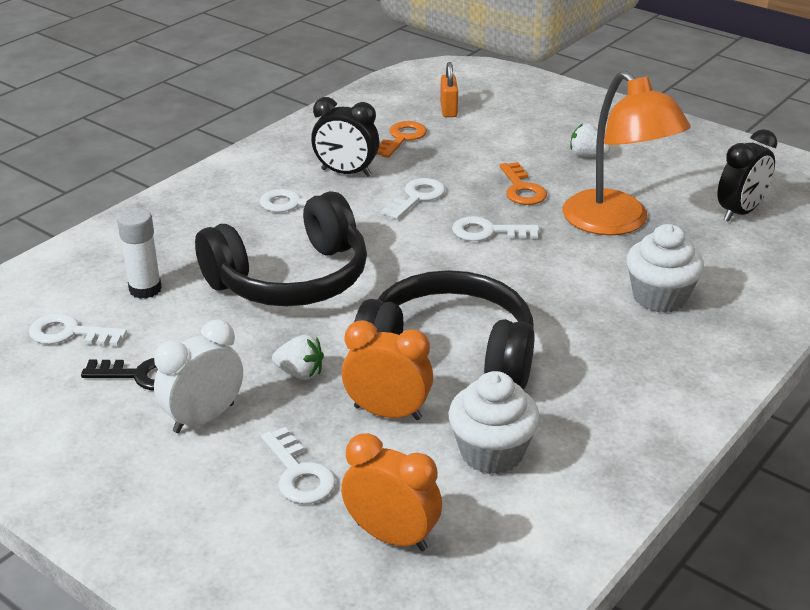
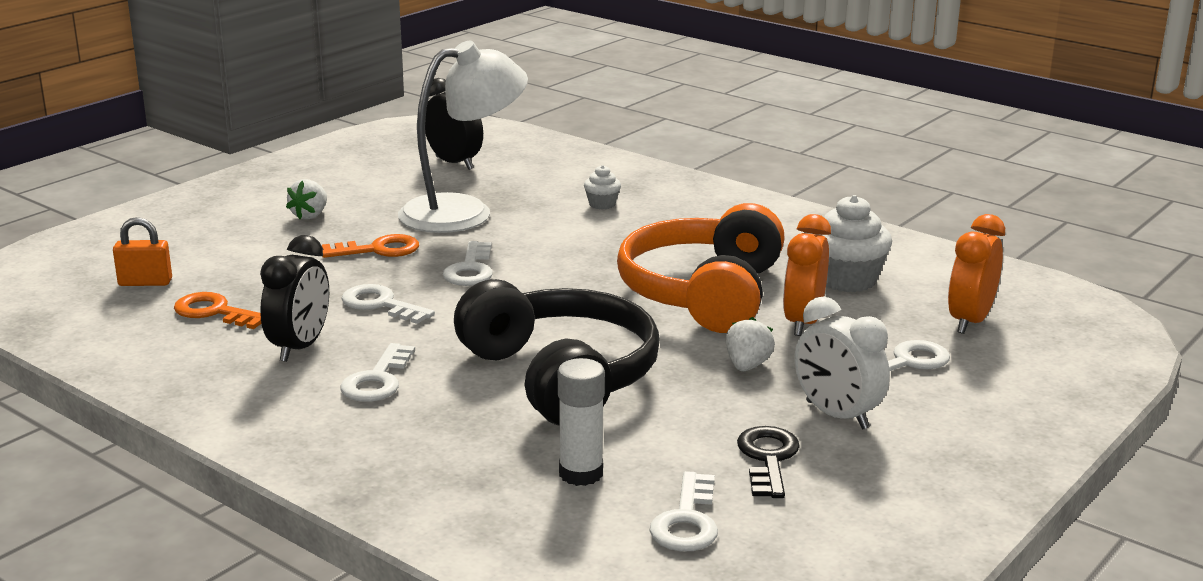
camera: 90 degrees left, 10 degrees down
(449, 354) = (704, 294): black headphones -> orange headphones
(616, 223) = (463, 212): orange lamp -> white lamp
(659, 297) = (602, 204): white cupcake -> white cupcake, size x0.52

